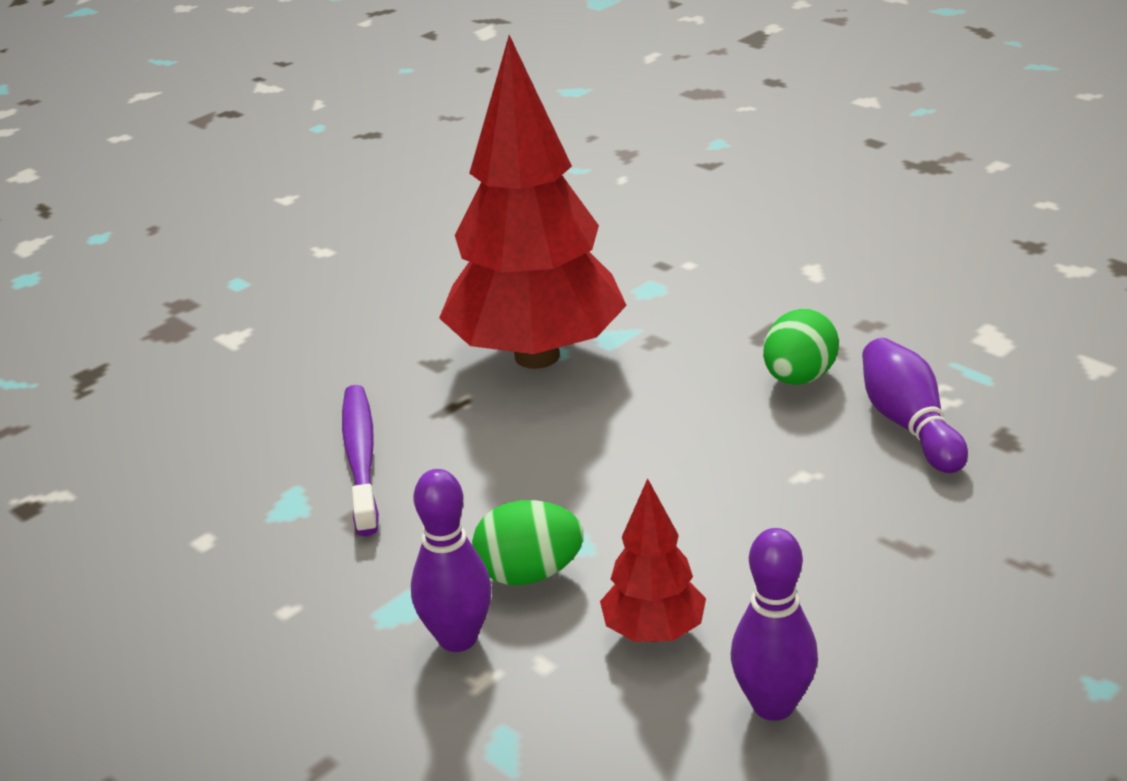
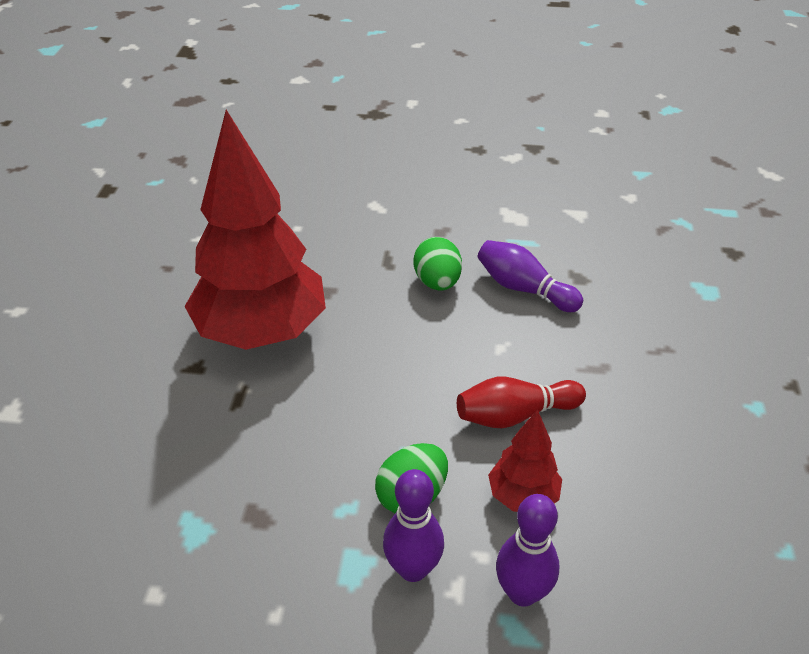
camera: 40 degrees left, 10 degrees up
(360, 458) = (212, 466): purple toothbrush -> none
(738, 551) = (515, 415): none -> red bowling pin
(773, 705) = (629, 508): purple bowling pin -> purple bowling pin (522, 593)

